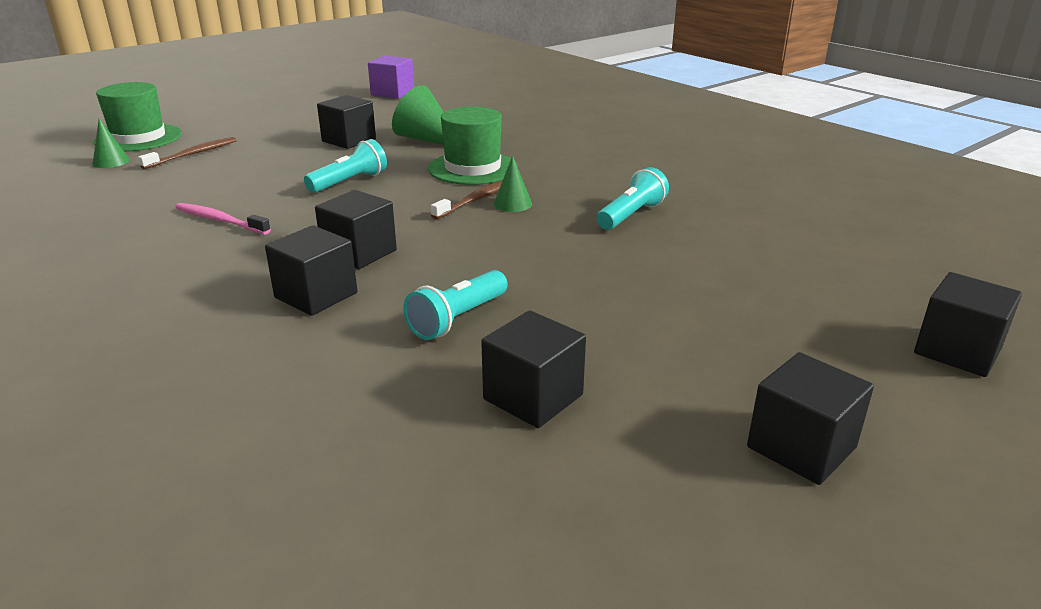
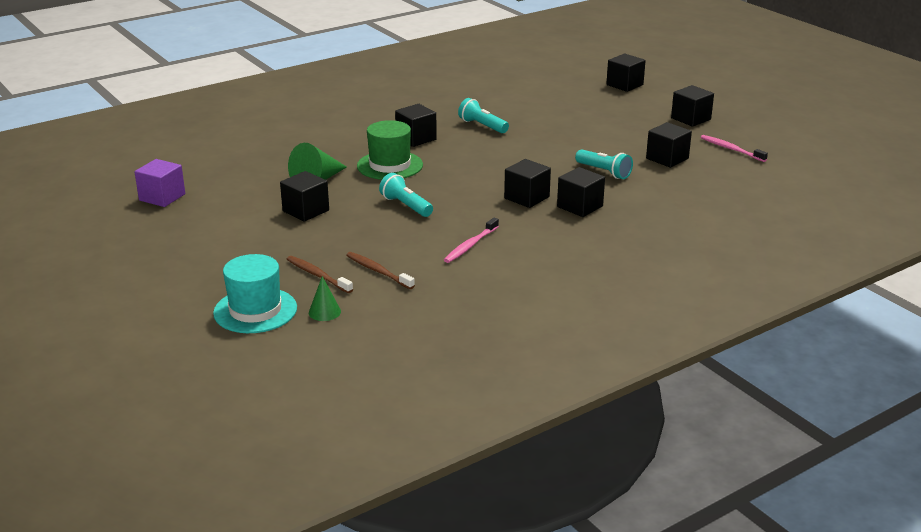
camera: 85 degrees left, 0 degrees up
(138, 138) = (255, 310): green hat -> turquoise hat
(476, 200) = (449, 165): brown toothbrush -> brown toothbrush (378, 271)
(512, 204) = (459, 155): green cone -> none
(566, 177) = (416, 138): none -> black cube
(616, 512) = (731, 149): none -> pink toothbrush

